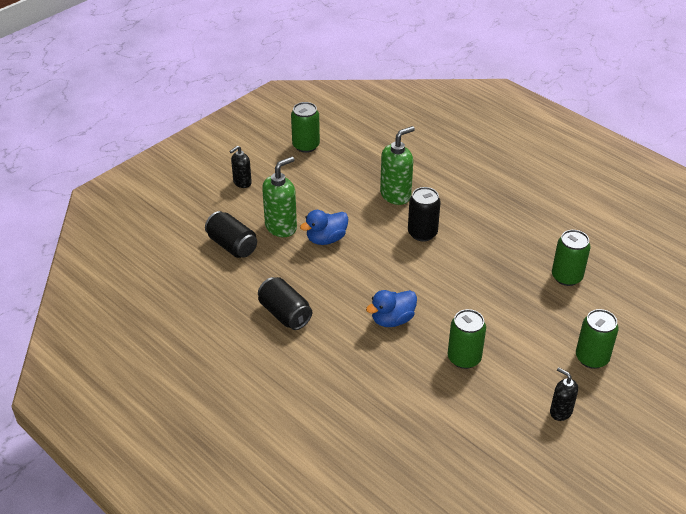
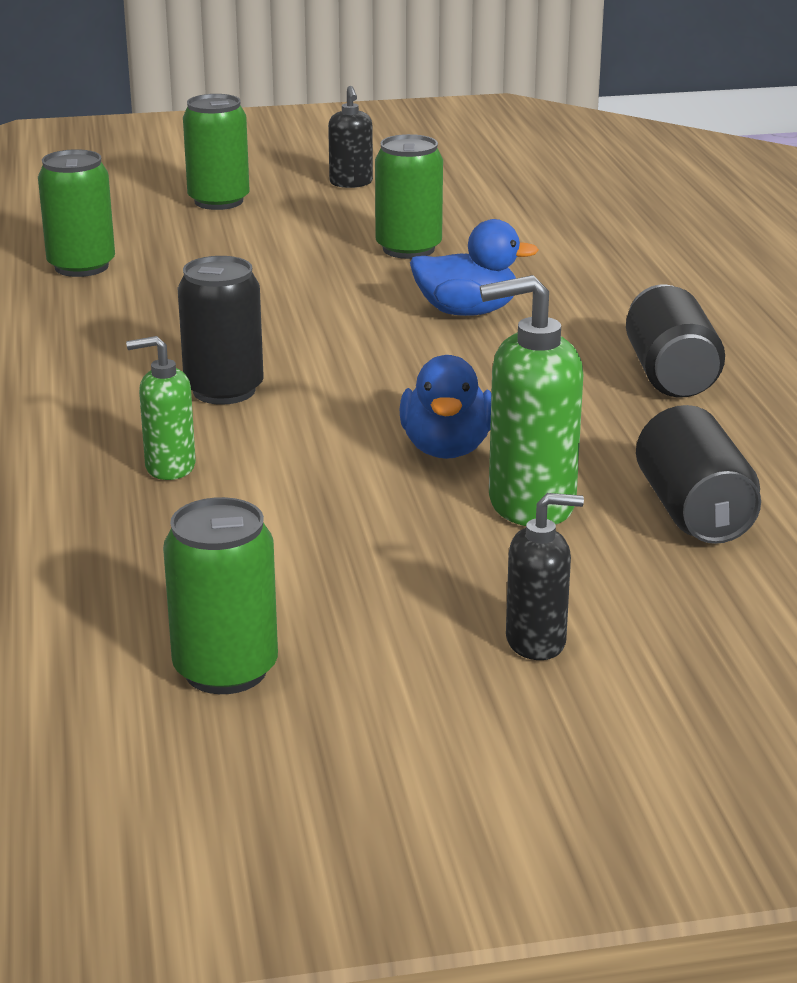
camera: 145 degrees left, 15 degrees down
(326, 239) = (446, 449): blue duck -> blue duck turned 90 degrees clockwise
(395, 195) = (169, 467): green soap dispenser -> green soap dispenser, size x0.61

